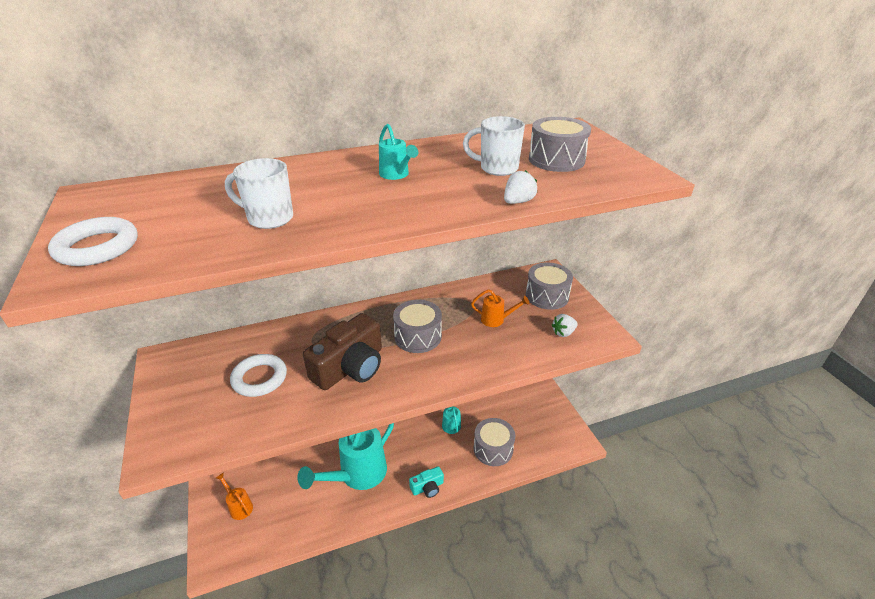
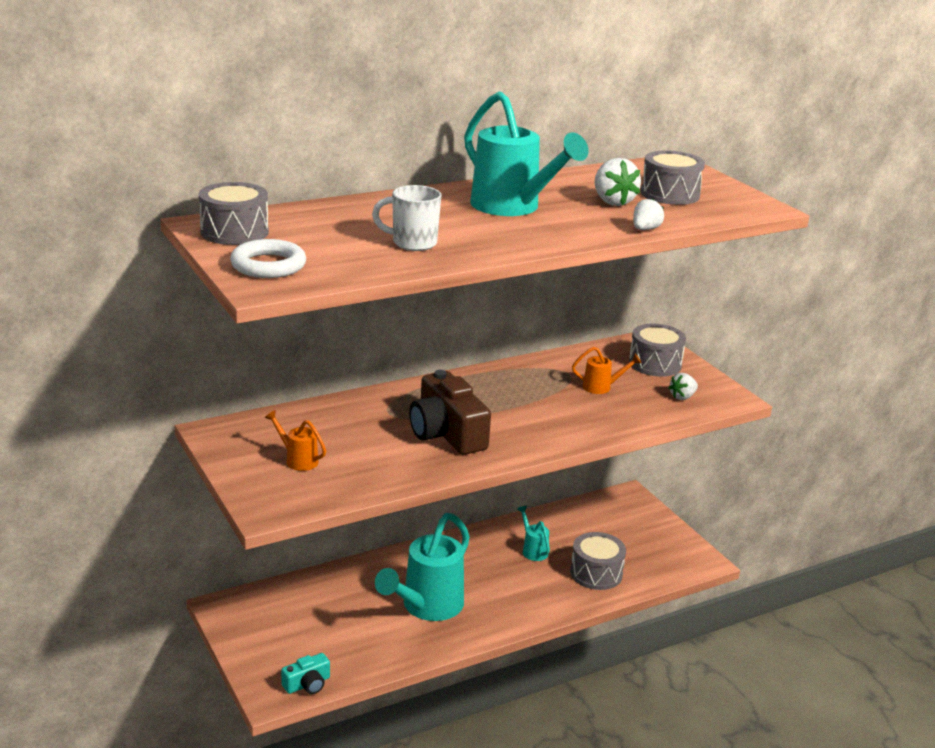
camera: 10 degrees left, 10 degrees down
(239, 506) = (282, 645): orange watering can -> orange watering can (298, 460)
(259, 378) = (345, 446): white ring -> none
(350, 367) = (447, 433): brown camera -> brown camera turned 120 degrees clockwise
(396, 175) = (512, 207): turquoise watering can -> turquoise watering can, size x2.19
(418, 336) = (514, 404): grey drum -> grey drum (234, 232)
(427, 487) = (522, 614): turquoise camera -> turquoise camera (307, 684)
(497, 168) = (612, 202): white mug -> white strawberry

